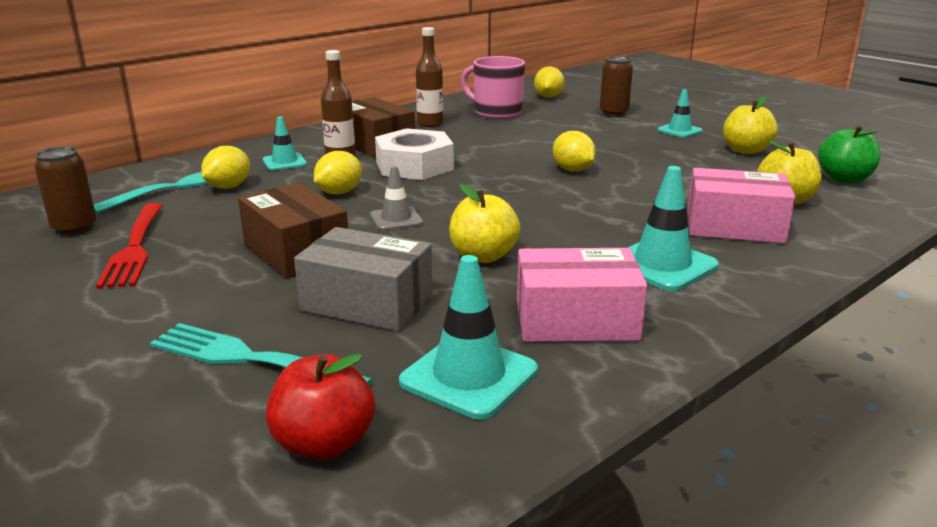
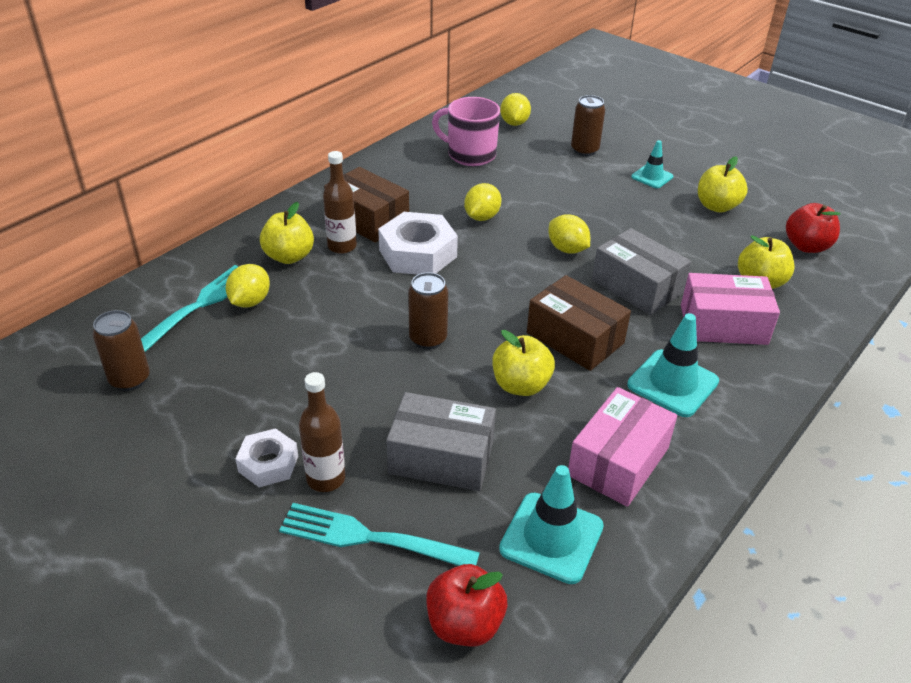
camera: 10 degrees left, 15 degrees up
(134, 248) = (202, 403): red fork -> none
(173, 294) = (268, 464): none -> white nut
(284, 162) = (289, 256): turquoise traffic cone -> yellow apple
(296, 251) = (354, 394): brown box -> brown box (575, 338)
(339, 192) = (361, 302): yellow lemon -> yellow lemon (482, 217)
(396, 219) = (428, 339): grey traffic cone -> brown can
(430, 124) = (410, 179): brown bottle -> brown bottle (326, 478)
(576, 320) = (618, 461): pink box -> pink box turned 45 degrees counterclockwise
(641, 196) = (637, 286): none -> grey box
(844, 179) = (806, 246): green apple -> red apple

